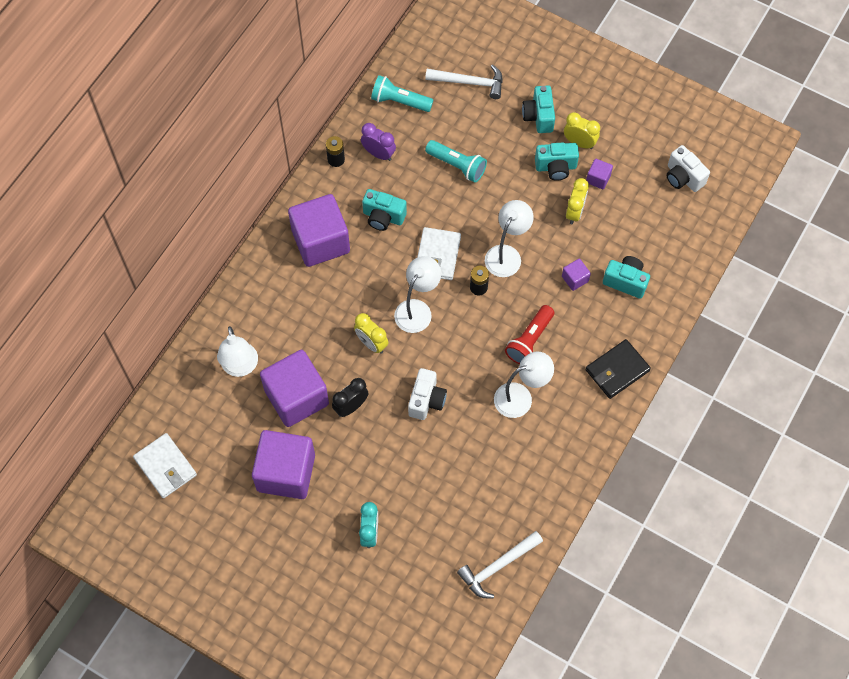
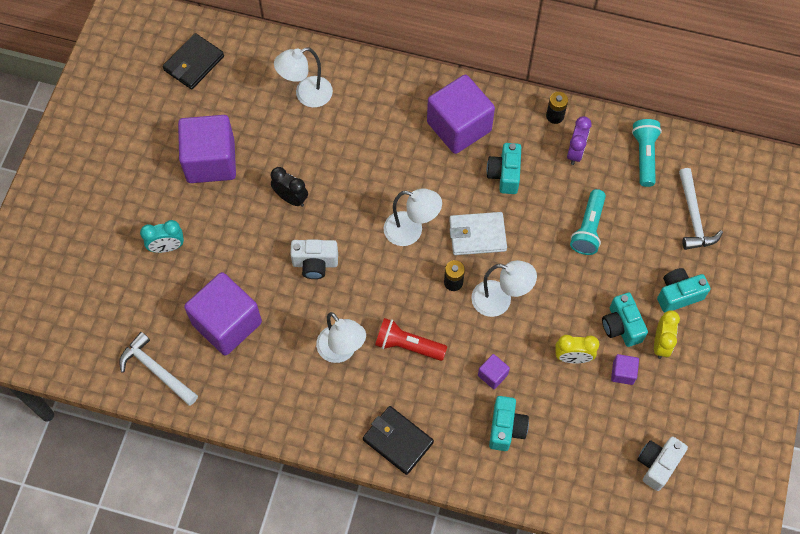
camera: 75 degrees right, 0 degrees up
(165, 467) = (194, 63): white wallet -> black wallet
(296, 397) = (288, 149): purple cube -> purple cube (227, 323)
(371, 343) = (362, 199): yellow clock -> none

